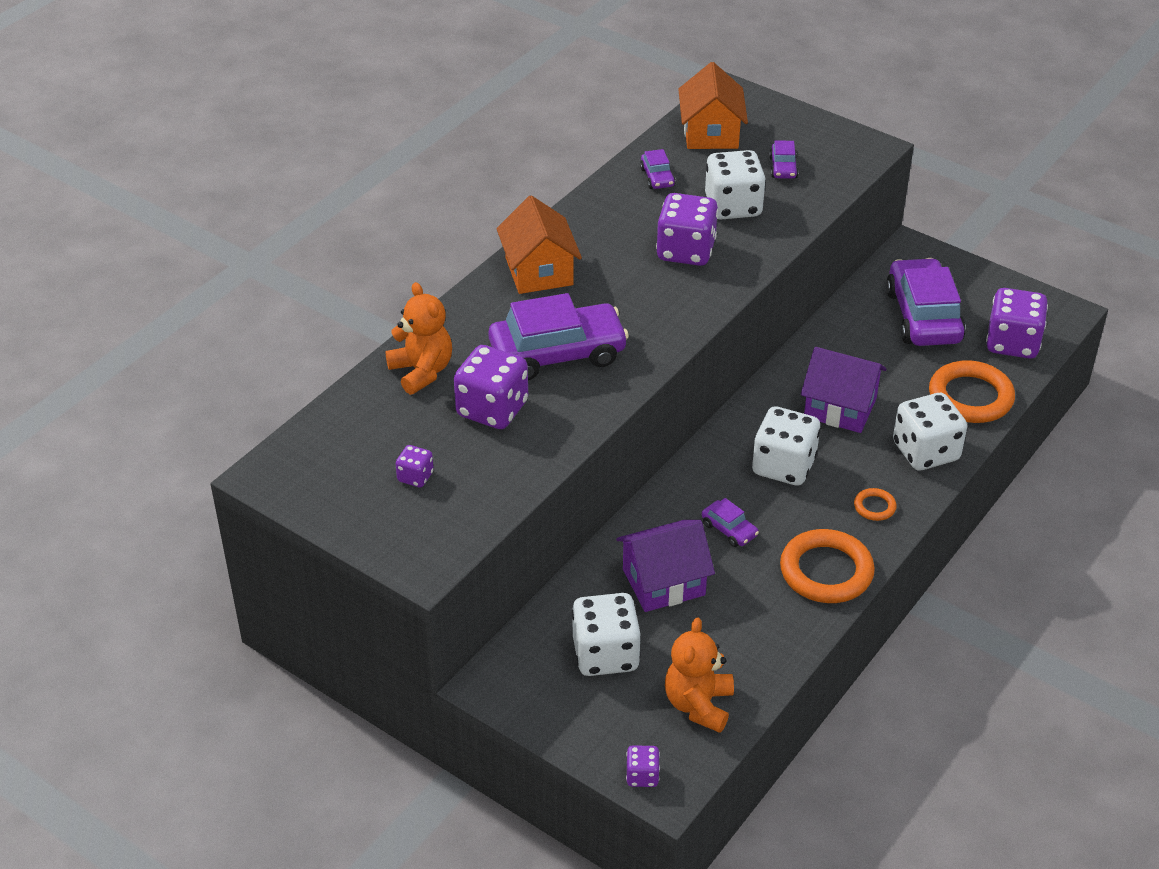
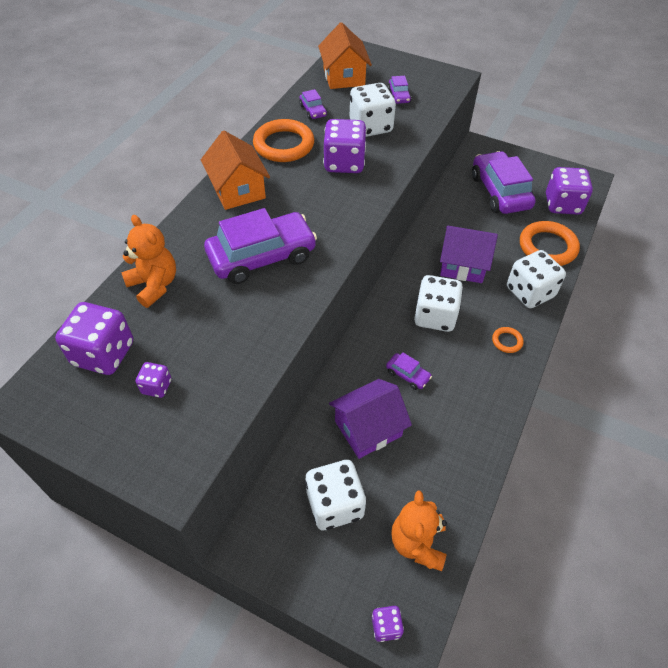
camera: 10 degrees left, 10 degrees up
(492, 409) = (216, 312): purple dice -> purple dice (104, 353)
(826, 571) = (486, 401): orange ring -> orange ring (284, 145)

